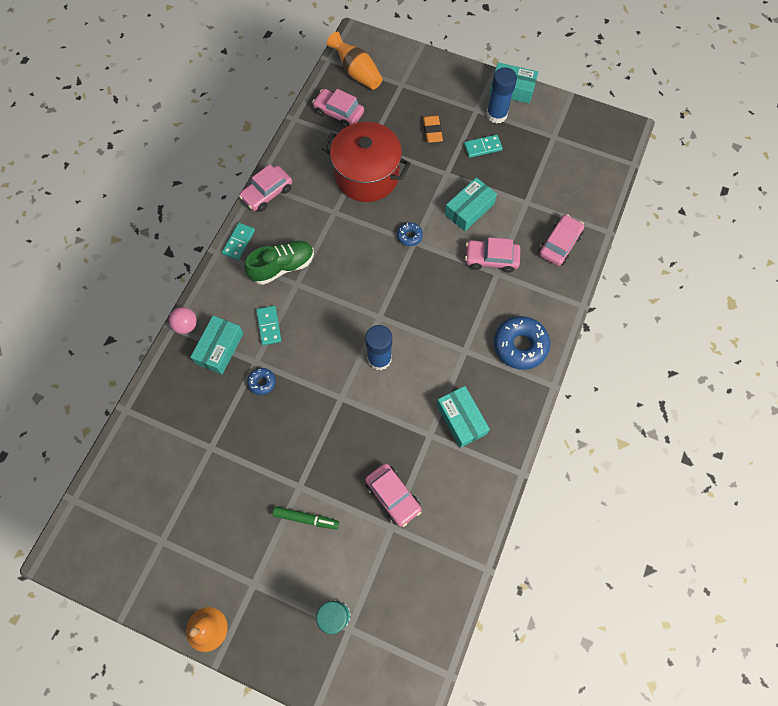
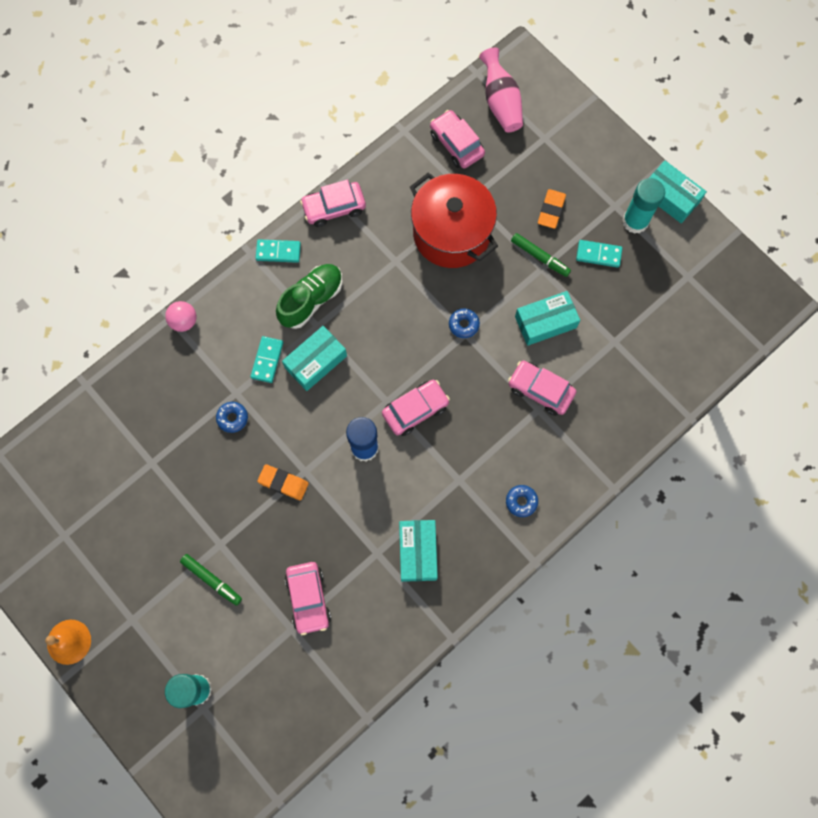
camera: 25 degrees right, 5 degrees up
(220, 348) = (206, 362): turquoise box -> turquoise box (316, 362)
(239, 242) = (278, 252): turquoise domino -> turquoise domino turned 45 degrees clockwise
(282, 267) = (311, 300): green shoe -> green shoe turned 45 degrees counterclockwise
(328, 414) = (283, 483): none -> orange eraser
(357, 72) = (500, 102): orange vase -> pink vase
(441, 166) = (540, 257): none -> green marker
(496, 115) = (635, 221): blue glue stick -> turquoise glue stick
(520, 345) = (521, 501): blue donut -> blue donut, size x0.50
(559, 244) = (625, 407): pink car -> pink car (415, 410)

